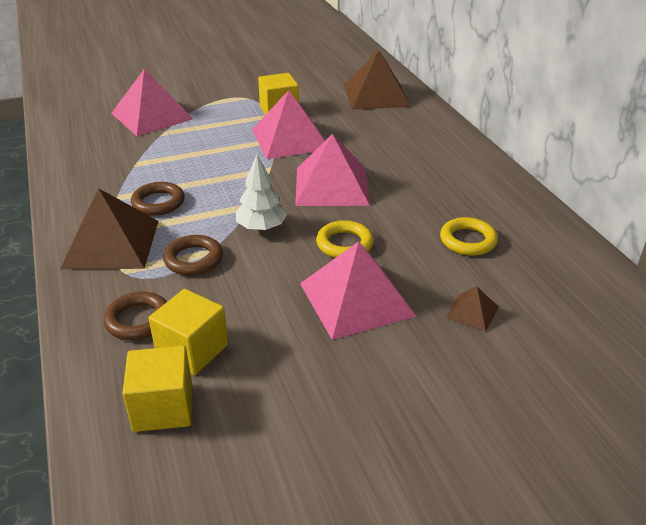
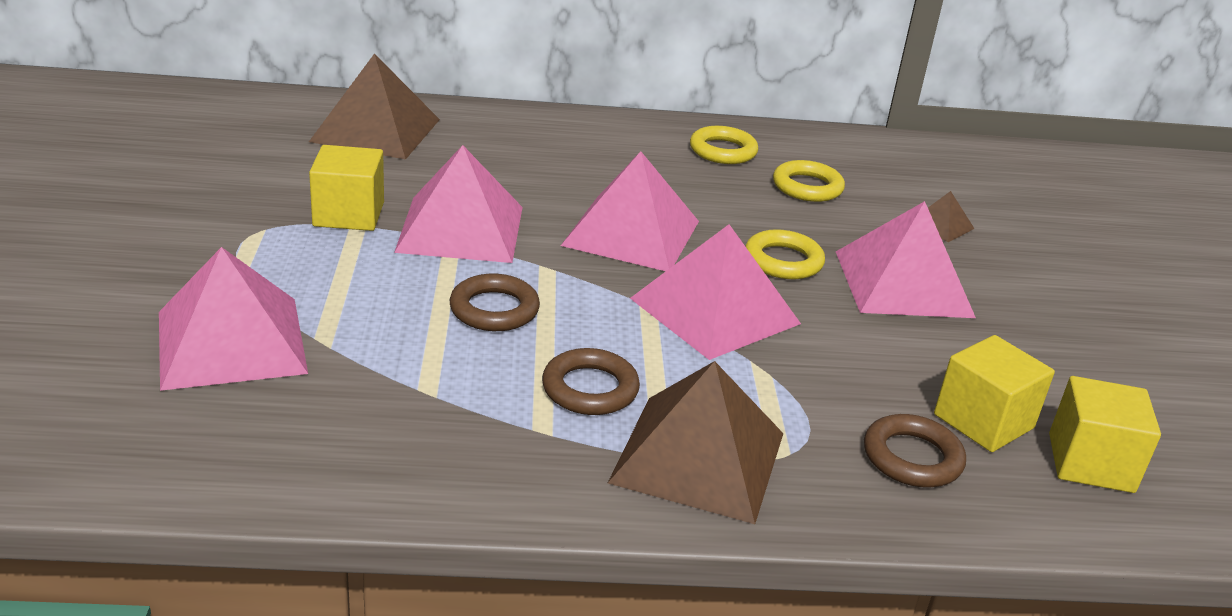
camera: 75 degrees left, 5 degrees down
(193, 259) = (775, 383): brown ring -> brown ring (494, 309)
(261, 227) = (715, 311): white tree -> pink pyramid
(485, 199) = (723, 151): none -> yellow ring

